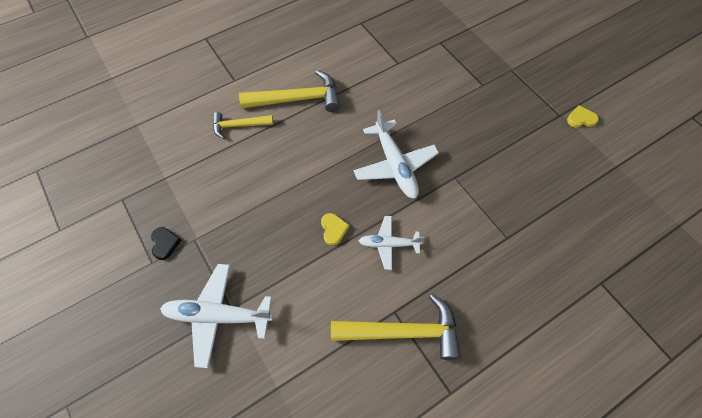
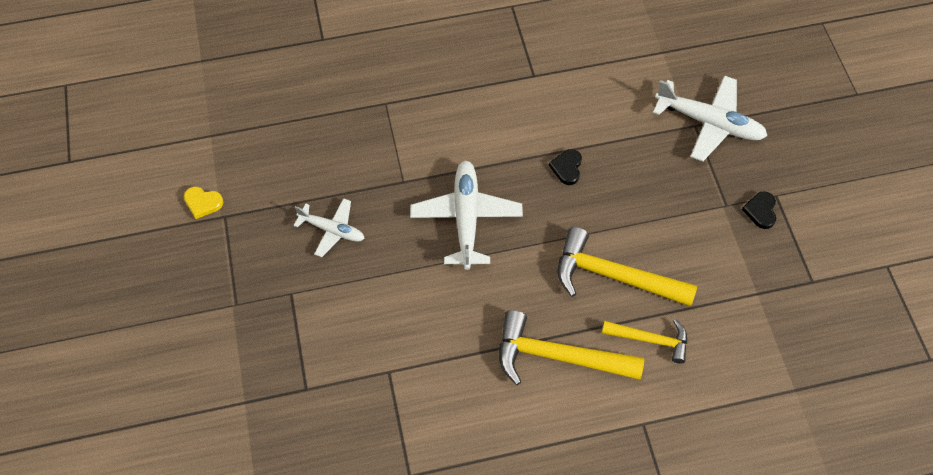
camera: 160 degrees left, 0 degrees up
(333, 229) = (567, 168): yellow heart -> black heart
(388, 244) = (513, 135): white plane -> white plane (332, 230)
(403, 332) = (533, 58): yellow hammer -> yellow hammer (614, 276)

